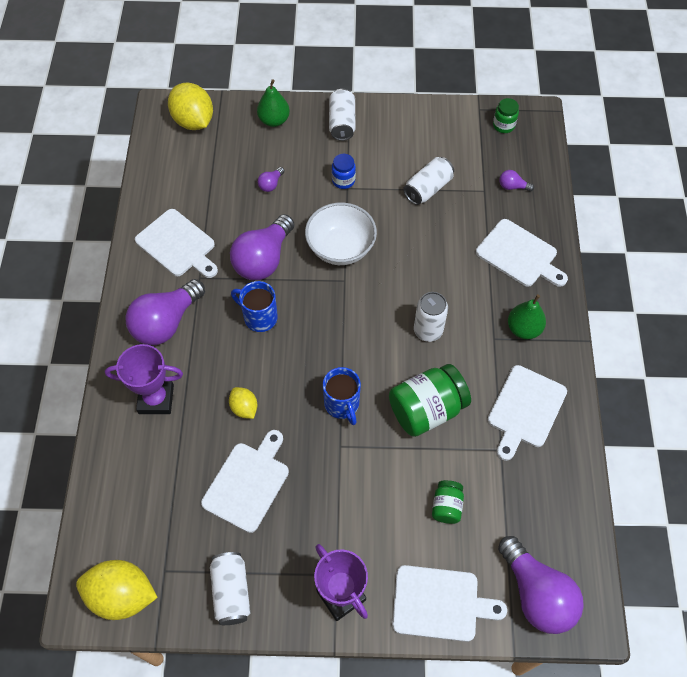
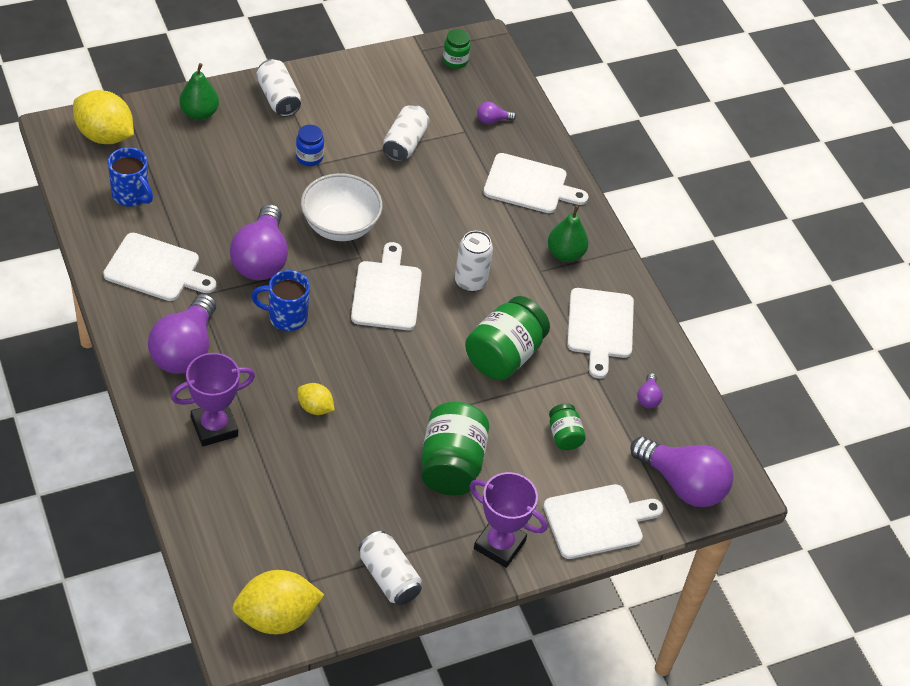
camera: 30 degrees left, 10 degrees down
(248, 483) = (355, 476): white cutting board -> white cutting board (387, 292)
(271, 184) = (230, 180): purple light bulb -> purple light bulb (648, 397)
(334, 501) = (451, 465): none -> green jar
(342, 405) = (416, 375): blue mug -> blue mug (131, 195)

